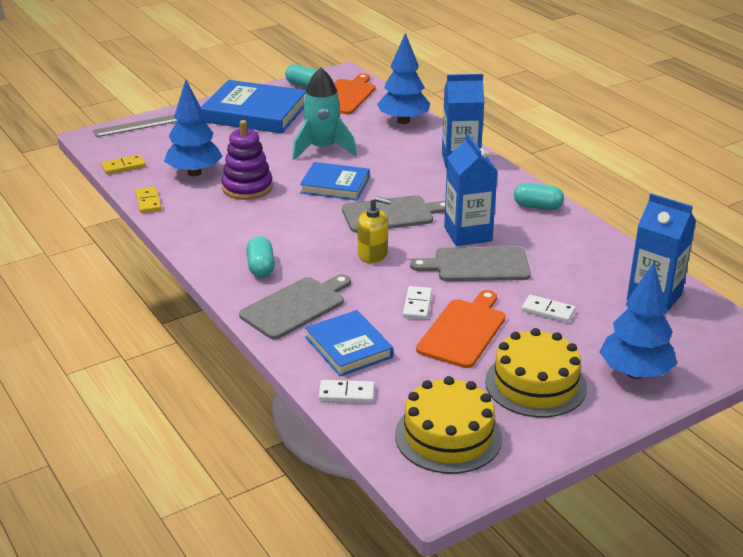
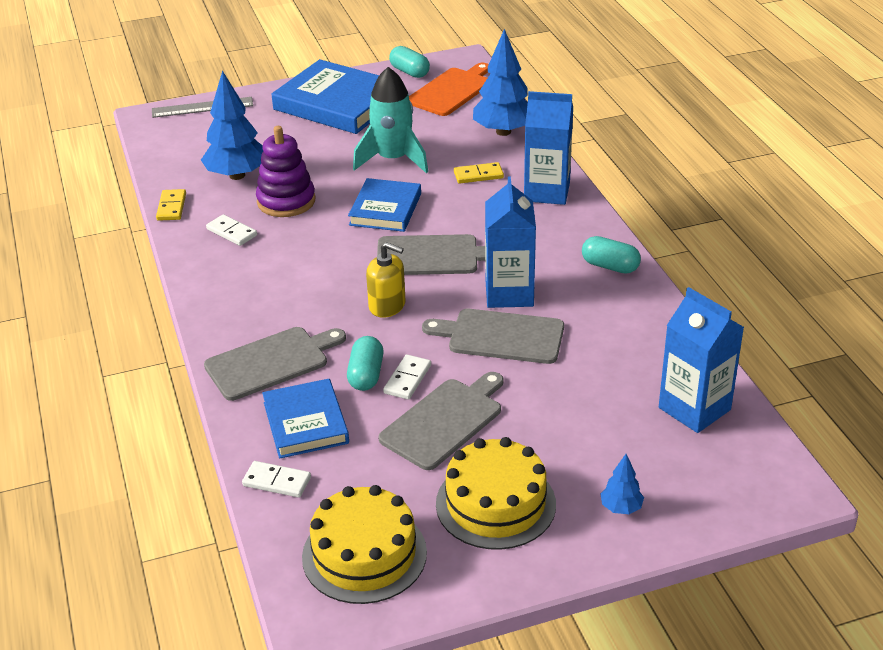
camera: 15 degrees right, 5 degrees up
(123, 166) = (164, 159): yellow domino -> yellow domino (478, 175)
(261, 267) = (255, 306): turquoise capsule -> turquoise capsule (366, 375)
(335, 185) = (385, 209): blue book -> blue book turned 75 degrees clockwise
(463, 331) = (444, 421): orange cutting board -> grey cutting board
(548, 311) = (556, 409): white domino -> white domino (232, 232)
(634, 373) = (621, 508): blue tree -> blue tree, size x0.47

